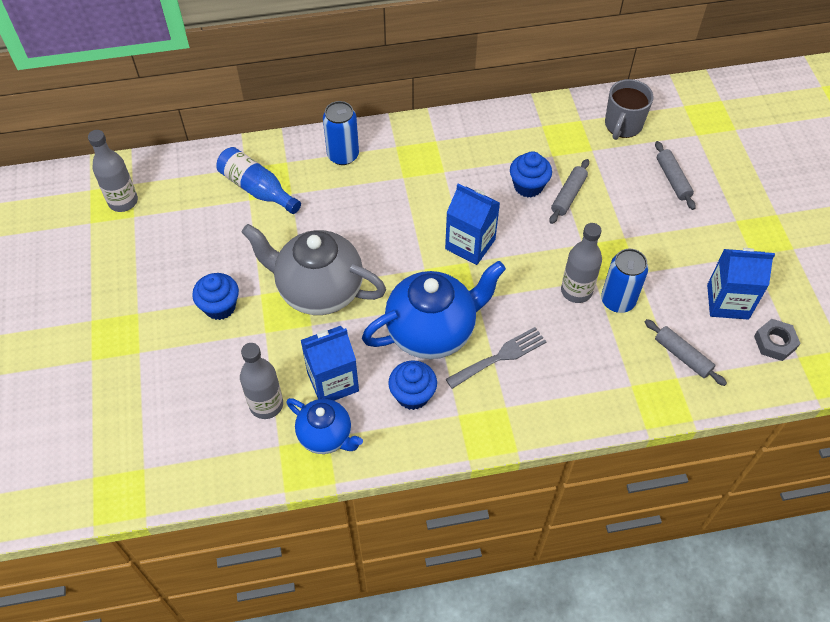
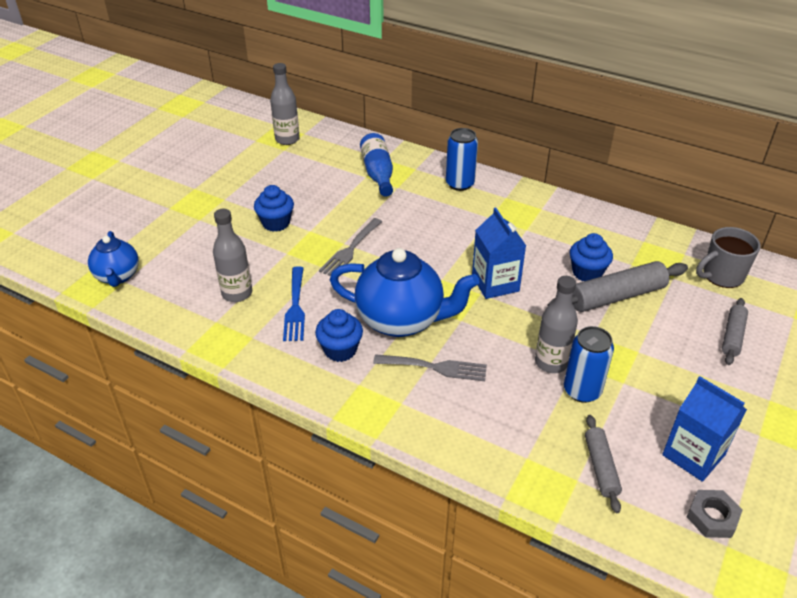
camera: 40 degrees right, 15 degrees down
(319, 290) = (350, 250): grey teapot -> grey fork
(326, 436) = (251, 336): blue teapot -> blue teapot (118, 276)
(333, 382) = (295, 307): blue carton -> blue fork
(568, 195) = (616, 296): grey rolling pin -> grey rolling pin, size x1.69

